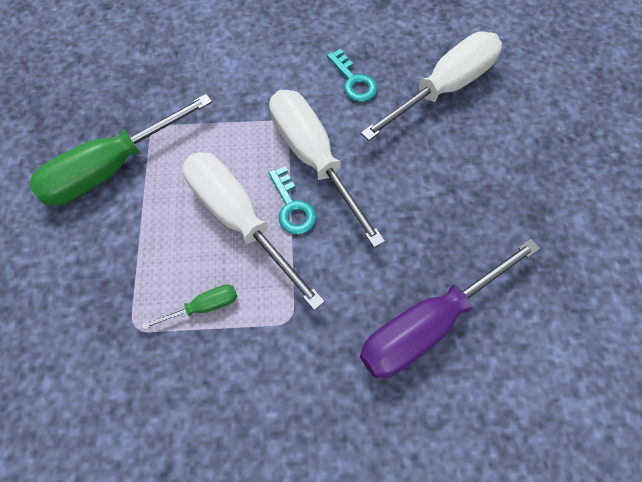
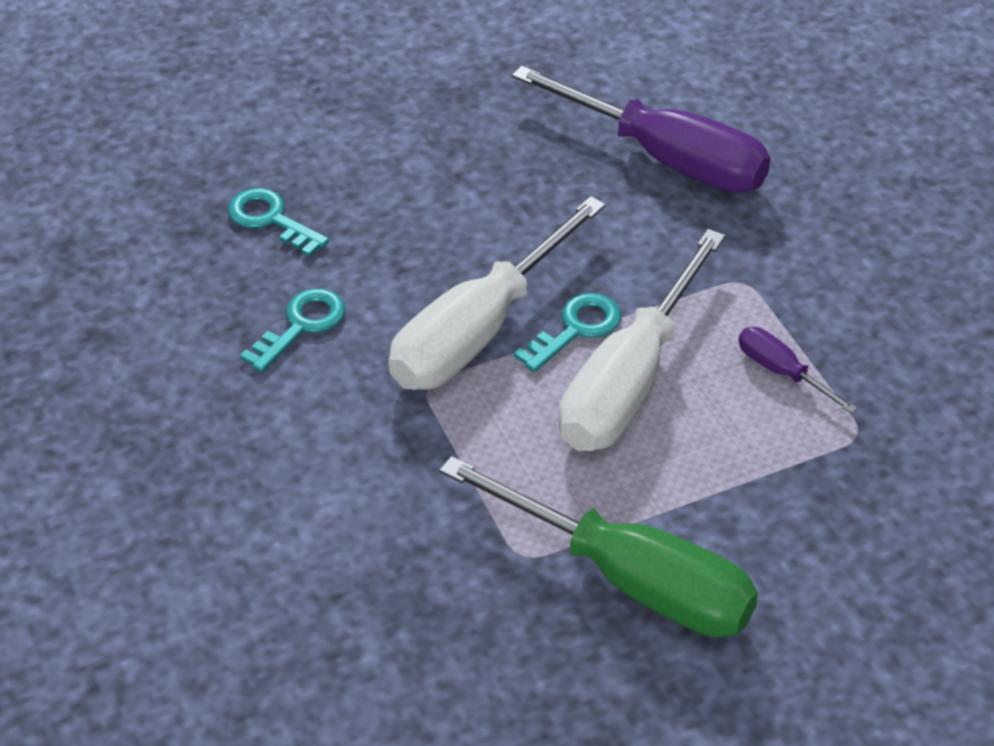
camera: 110 degrees left, 20 degrees down
(204, 306) = (781, 372): green screwdriver -> purple screwdriver
(444, 88) = (270, 219): white screwdriver -> turquoise key

